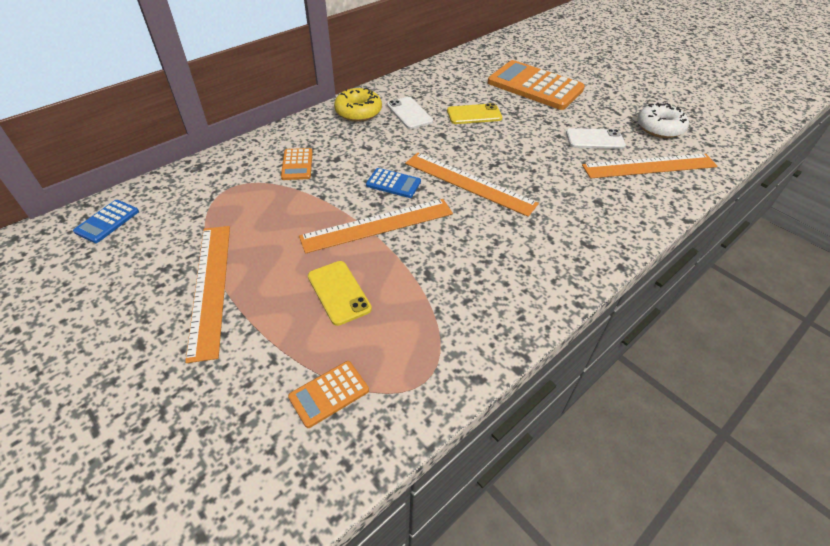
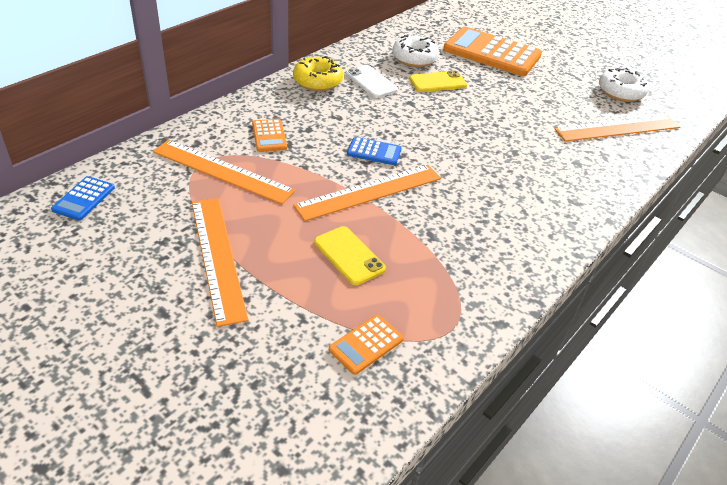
camera: 10 degrees left, 5 degrees down
(457, 91) = (414, 58): none -> white donut
(469, 183) = (449, 149): orange ruler -> orange ruler (222, 171)
(594, 139) = (561, 104): white phone -> none

